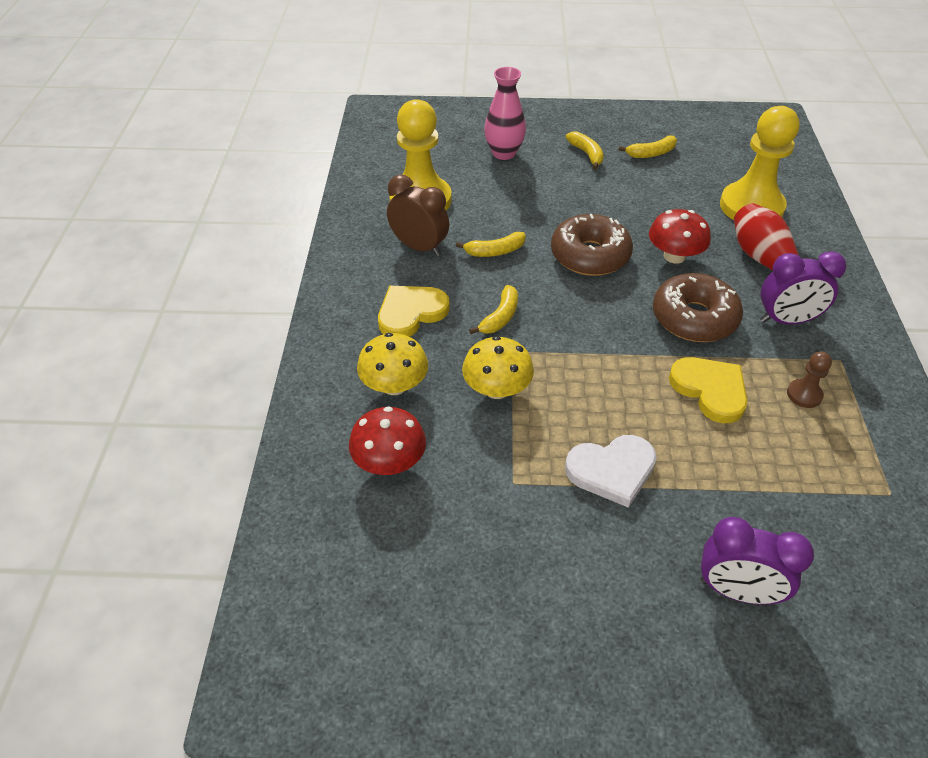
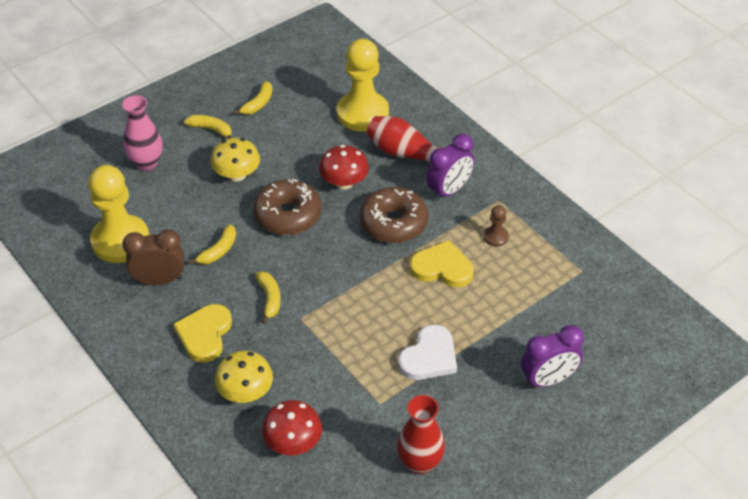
camera: 40 degrees left, 0 degrees up
(496, 575) = (420, 462): none -> red vase
(497, 389) = (315, 350): yellow mushroom -> yellow mushroom (237, 175)

